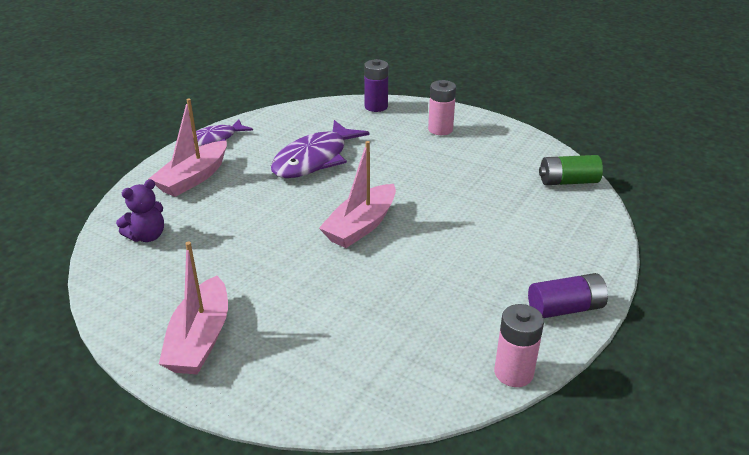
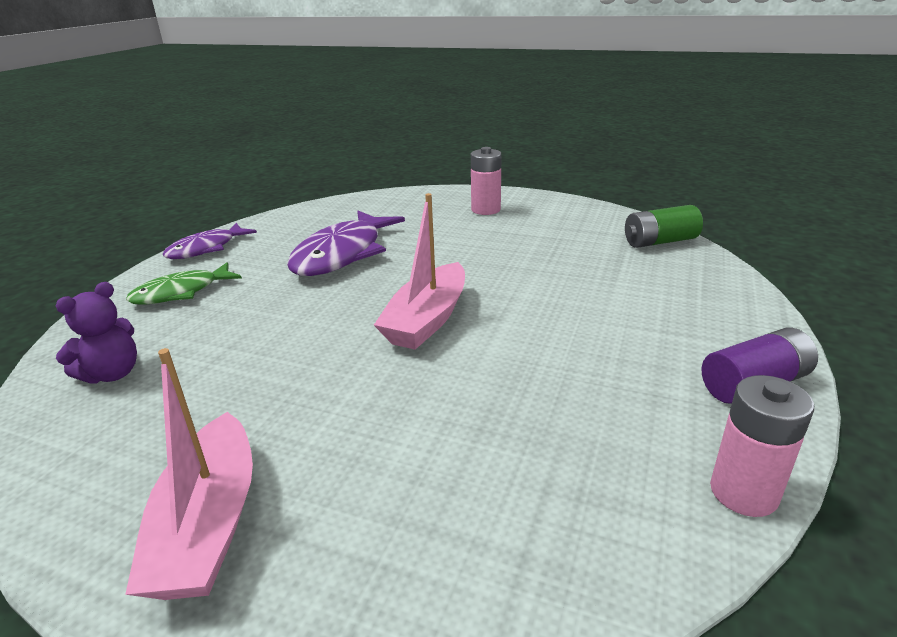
camera: 10 degrees left, 5 degrees down
(193, 178) = (181, 292): pink boat -> green fish
(376, 107) = (402, 197): purple battery -> none

